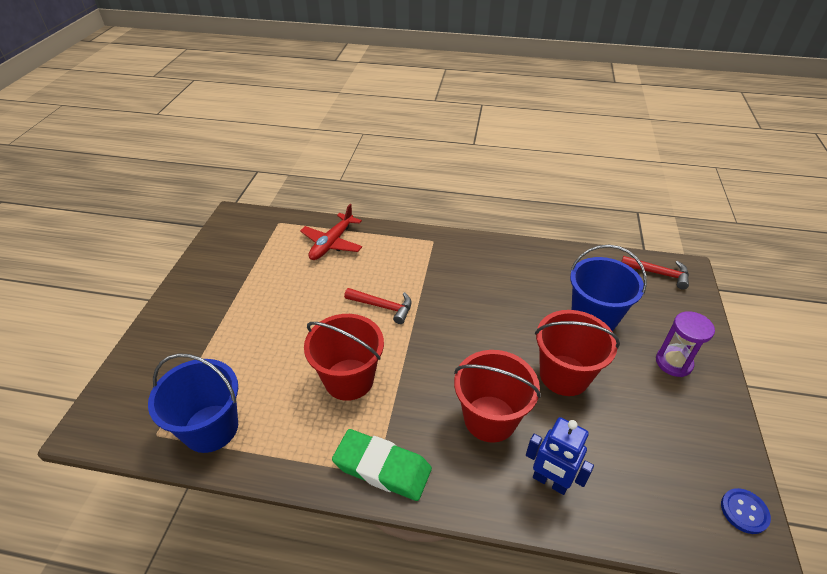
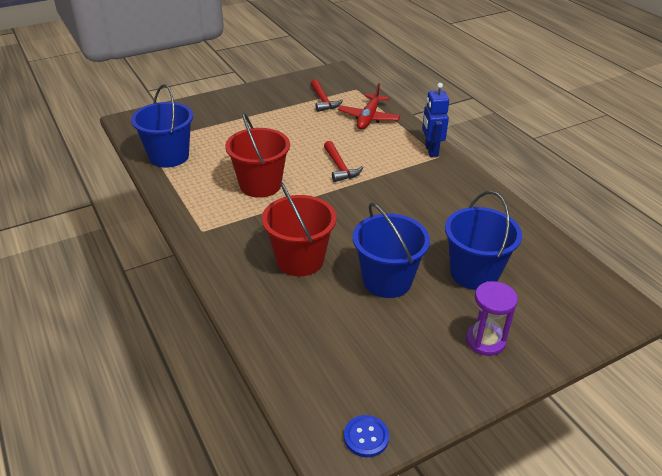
camera: 50 degrees right, 5 degrees down
(332, 243) = (368, 118): red plane -> red plane turned 60 degrees counterclockwise
(382, 468) = (209, 231): green eraser -> none
(550, 482) = (277, 312): blue robot -> blue robot (431, 151)
(564, 375) = (387, 280): red bucket -> blue bucket
(659, 274) = (594, 293): red hammer -> red hammer (323, 101)

